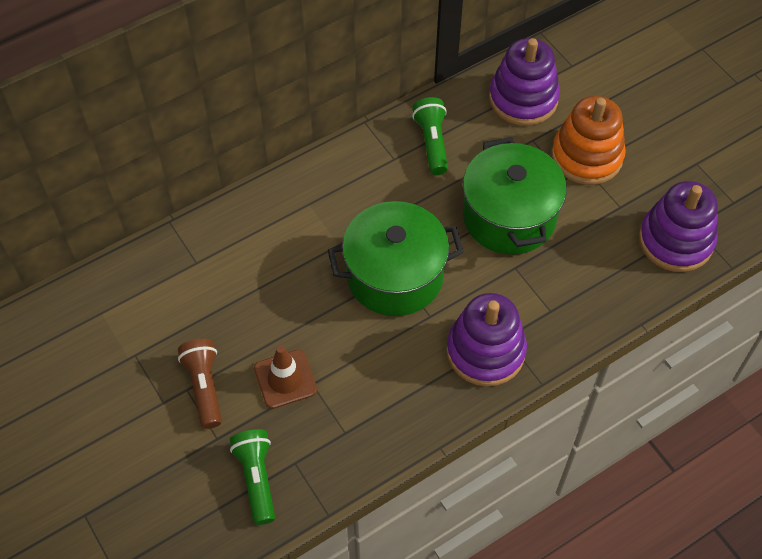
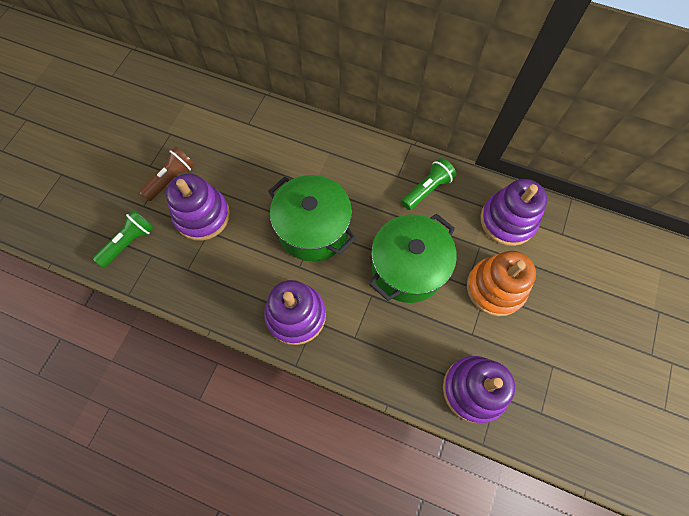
camera: 55 degrees right, 10 degrees up
(285, 379) = (202, 215): brown traffic cone -> purple stacking toy

